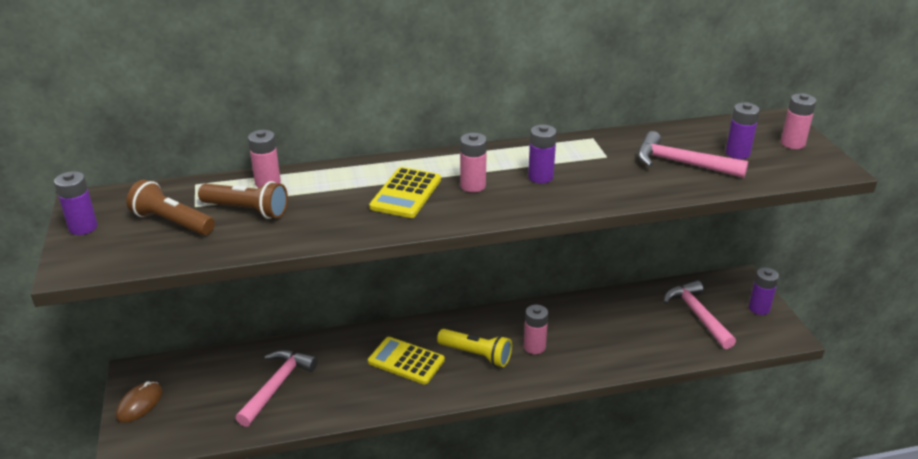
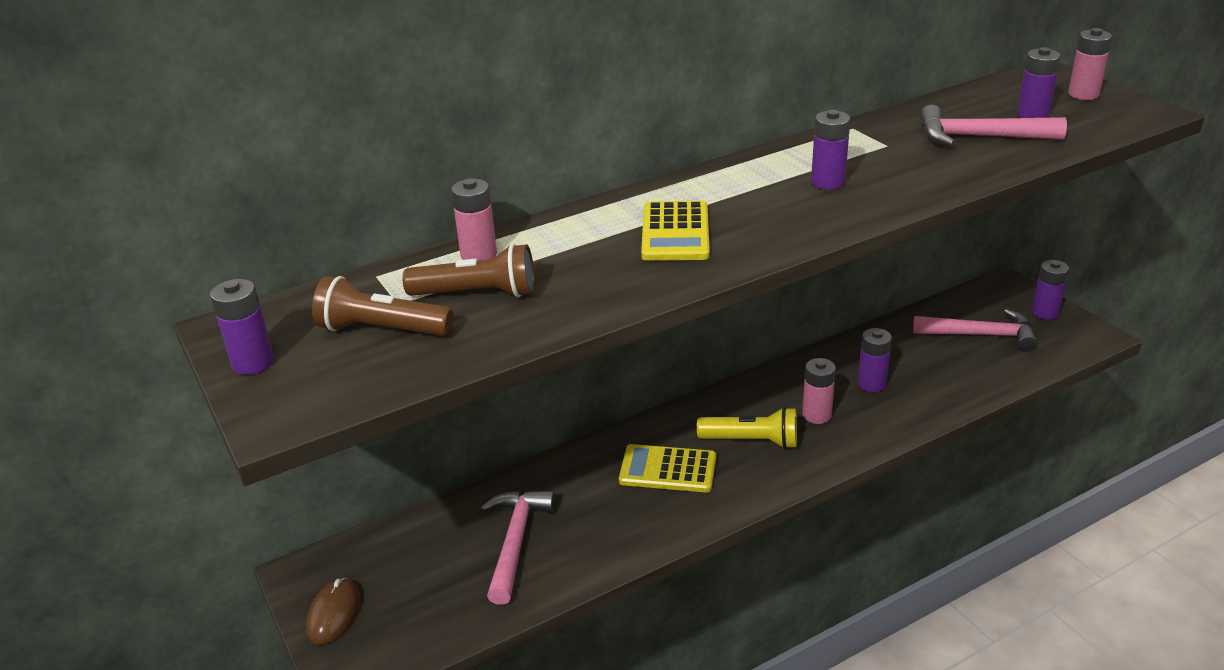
camera: 15 degrees left, 0 degrees up
(473, 186) = (753, 207): pink battery -> none
(589, 333) = (871, 384): none -> purple battery
(697, 315) = (982, 335): pink hammer -> pink hammer turned 135 degrees clockwise

